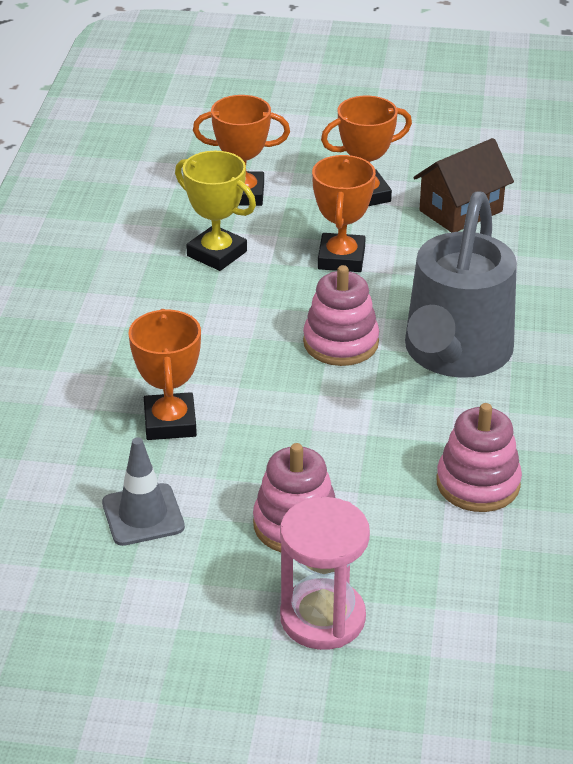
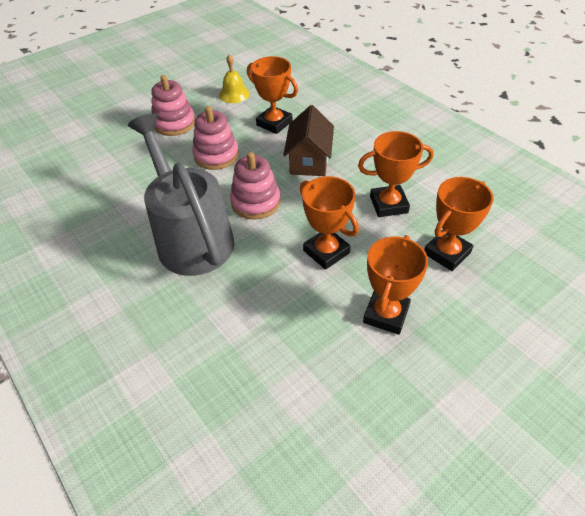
camera: 135 degrees right, 10 degrees up
(143, 515) = (234, 94): grey traffic cone -> yellow bell
(217, 254) = (388, 204): yellow trophy -> orange trophy
(322, 618) = (129, 106): pink hourglass -> none
(460, 211) = (310, 355): brown house -> brown house (309, 160)
(478, 483) = (114, 182): pink stacking toy -> pink stacking toy (216, 155)

